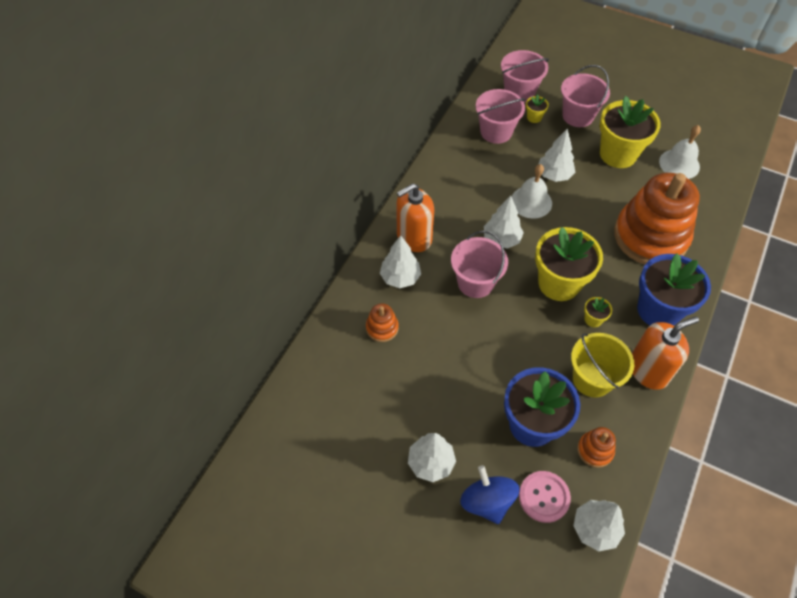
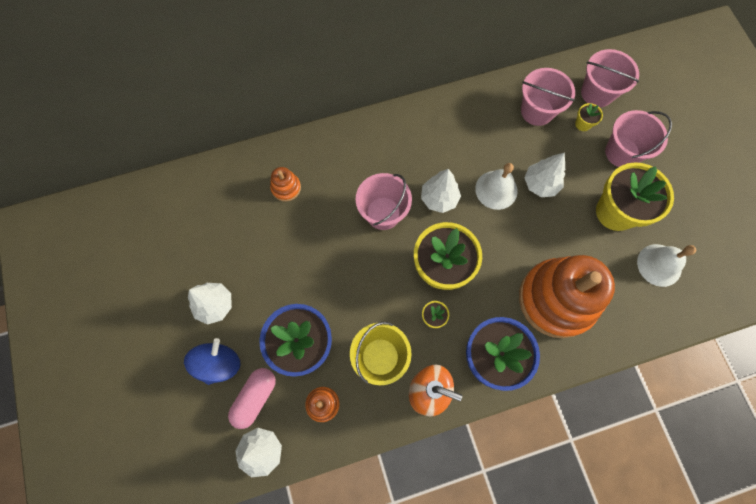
camera: 45 degrees right, 15 degrees up
(400, 277) = (337, 163): white tree -> none
(414, 237) = (379, 142): orange soap dispenser -> none
(544, 497) = (255, 398): pink button -> pink capsule

